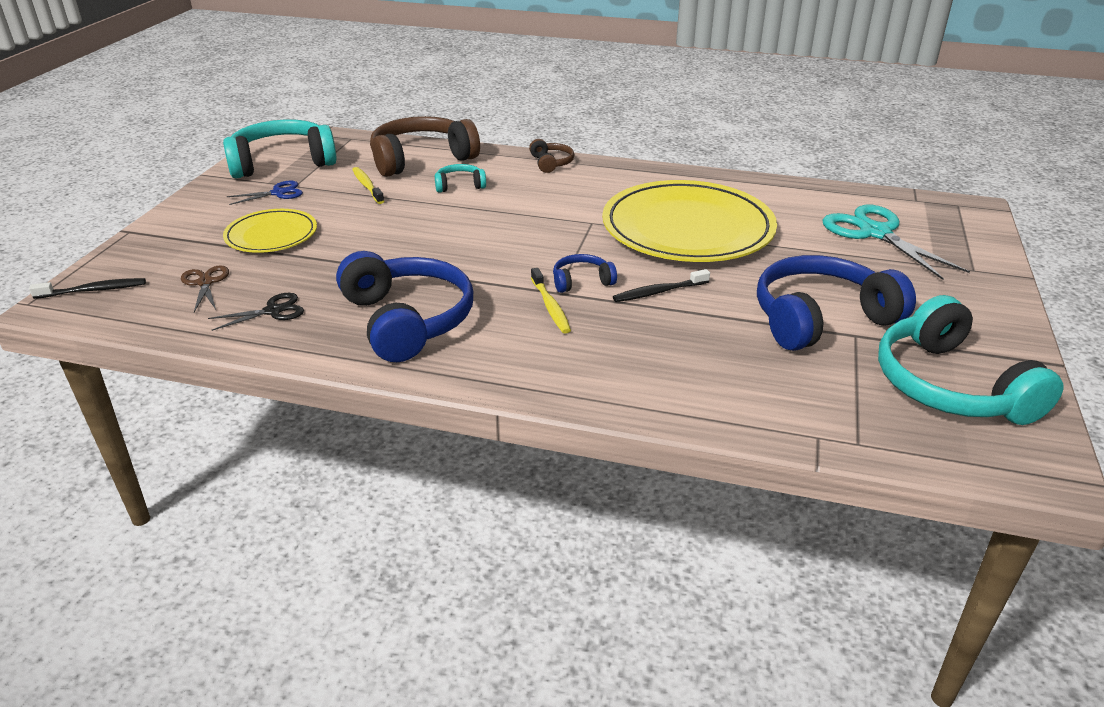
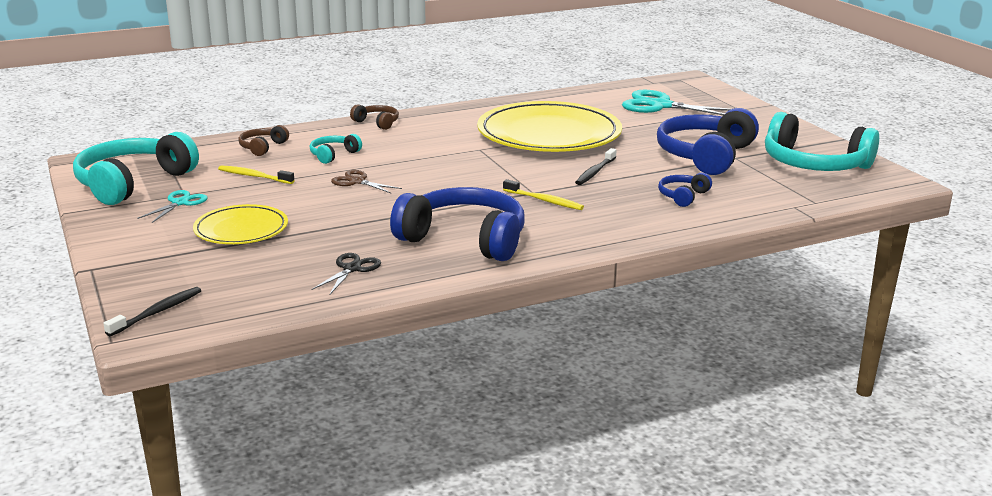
camera: 40 degrees left, 10 degrees down
(205, 283) = (253, 274): brown scissors -> brown scissors (357, 181)
(278, 193) = (180, 203): blue scissors -> turquoise scissors
(421, 159) = (262, 147): brown headphones -> brown headphones, size x0.46
(581, 281) = (537, 182): blue headphones -> blue headphones (683, 196)

